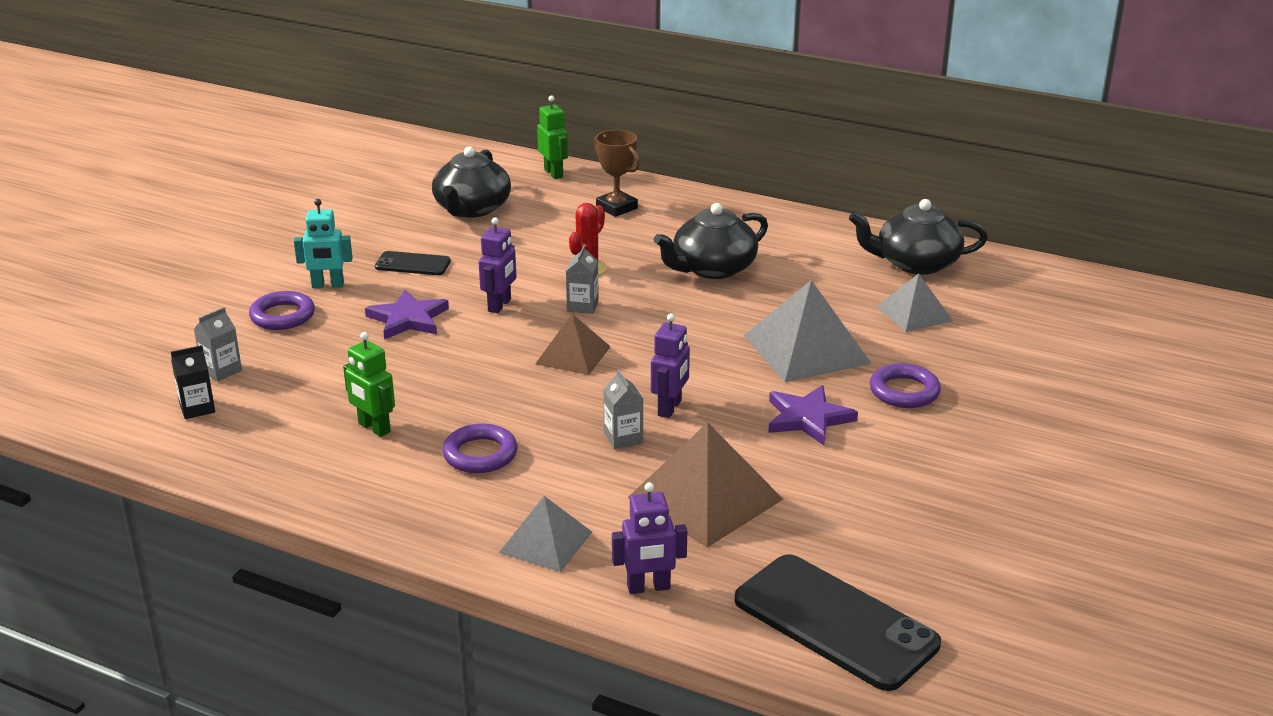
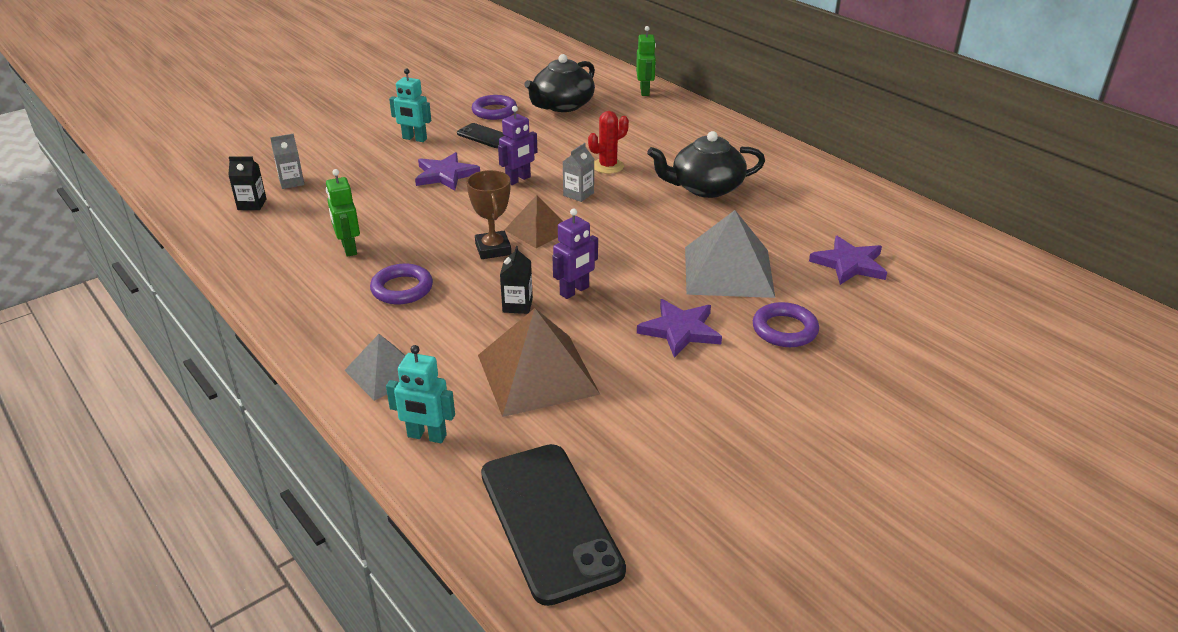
camera: 25 degrees right, 5 degrees up
(282, 316) = (365, 153): purple ring -> purple ring (494, 111)
(616, 208) = (670, 126): brown trophy -> brown trophy (493, 249)
(623, 438) = (517, 305): grey carton -> black carton
(648, 587) = (426, 436): purple robot -> turquoise robot
(914, 313) = (849, 264): grey pyramid -> purple star
(915, 263) = (885, 222): black teapot -> none

